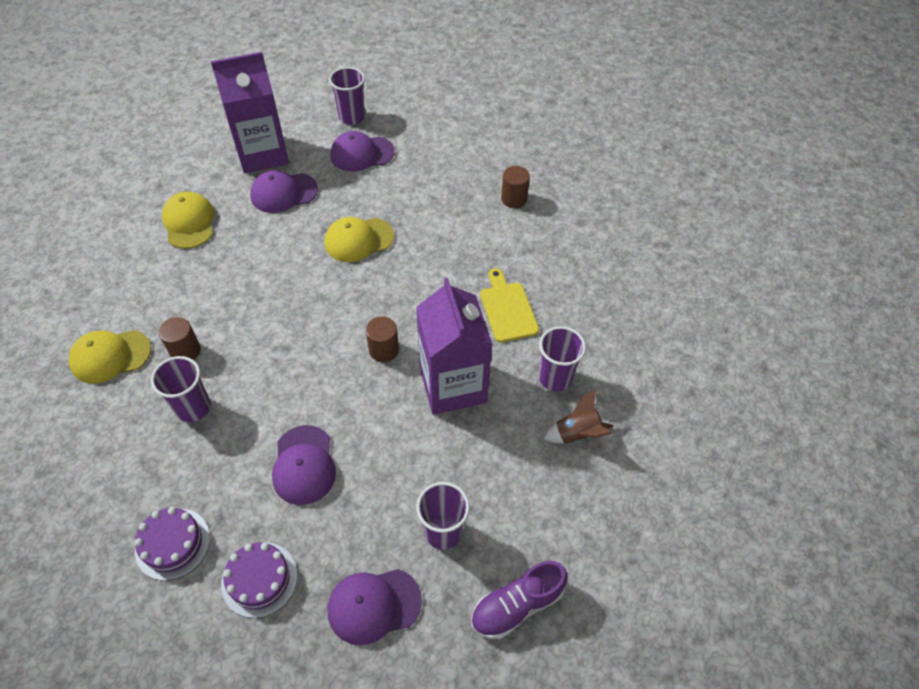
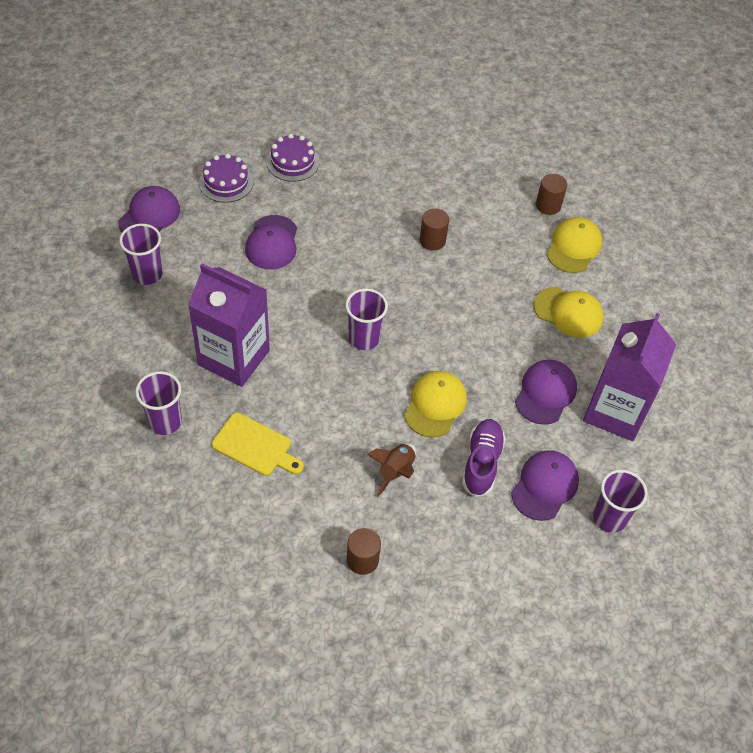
camera: 130 degrees right, 0 degrees up
(110, 356) = (469, 204): yellow cap -> yellow cap (574, 247)
(193, 408) = (378, 219): purple cup -> purple cup (364, 338)
(304, 465) = (272, 243): purple cap -> purple cap turned 120 degrees counterclockwise
(383, 350) = (309, 342): brown cylinder -> brown cylinder (548, 205)
(516, 605) = (65, 272): purple shoe -> purple shoe (481, 463)
(577, 434) = (112, 394): brown rocket -> brown rocket (395, 471)

